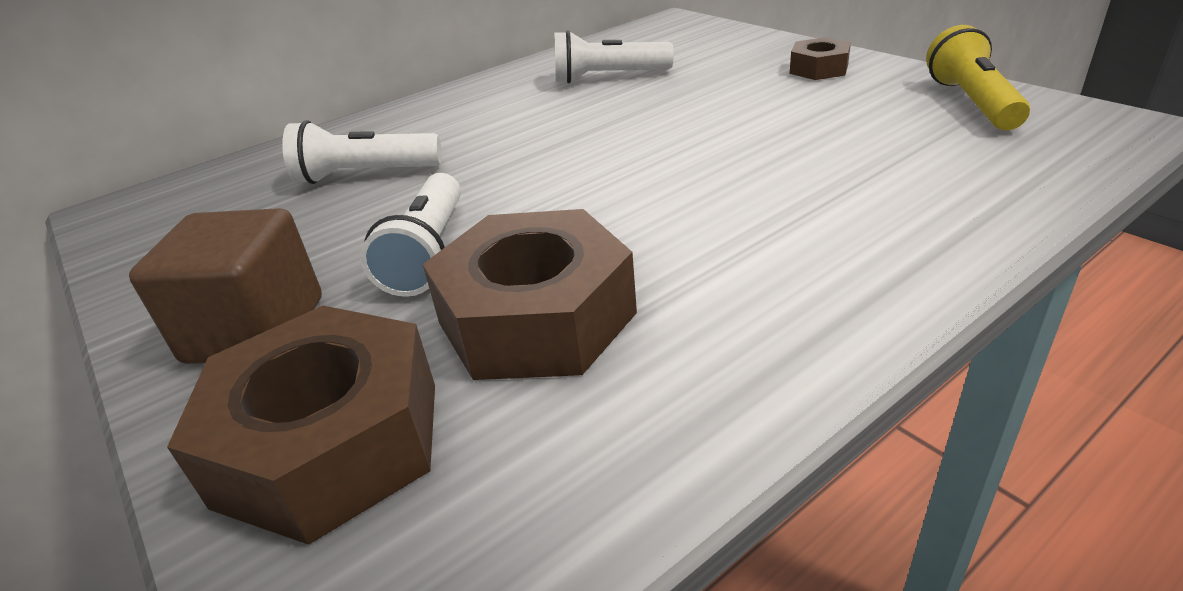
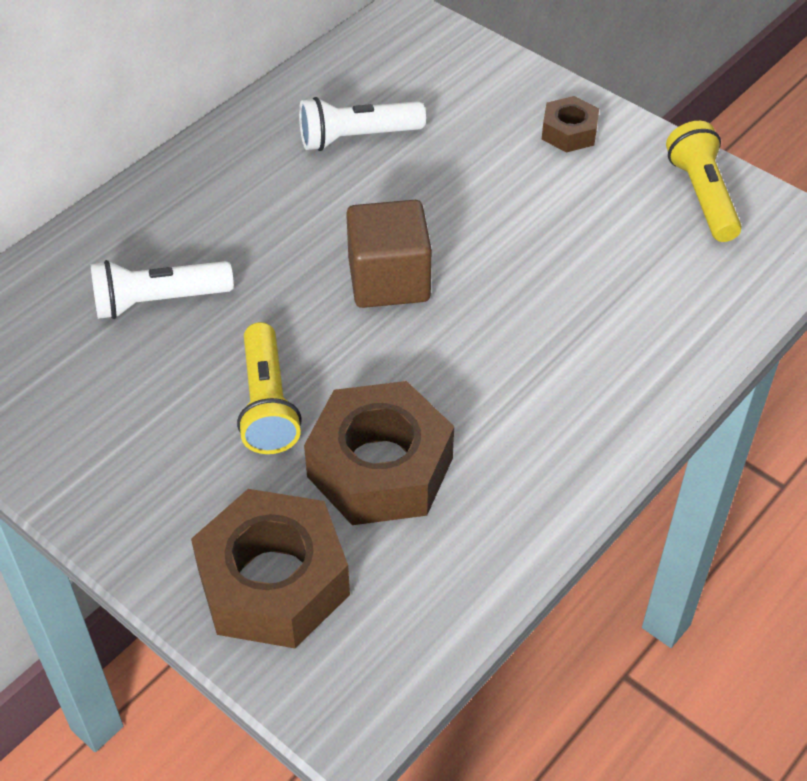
camera: 15 degrees left, 15 degrees up
(255, 330) = (160, 492): brown cube -> brown cube (389, 280)
(429, 253) = (268, 404): white flashlight -> yellow flashlight

